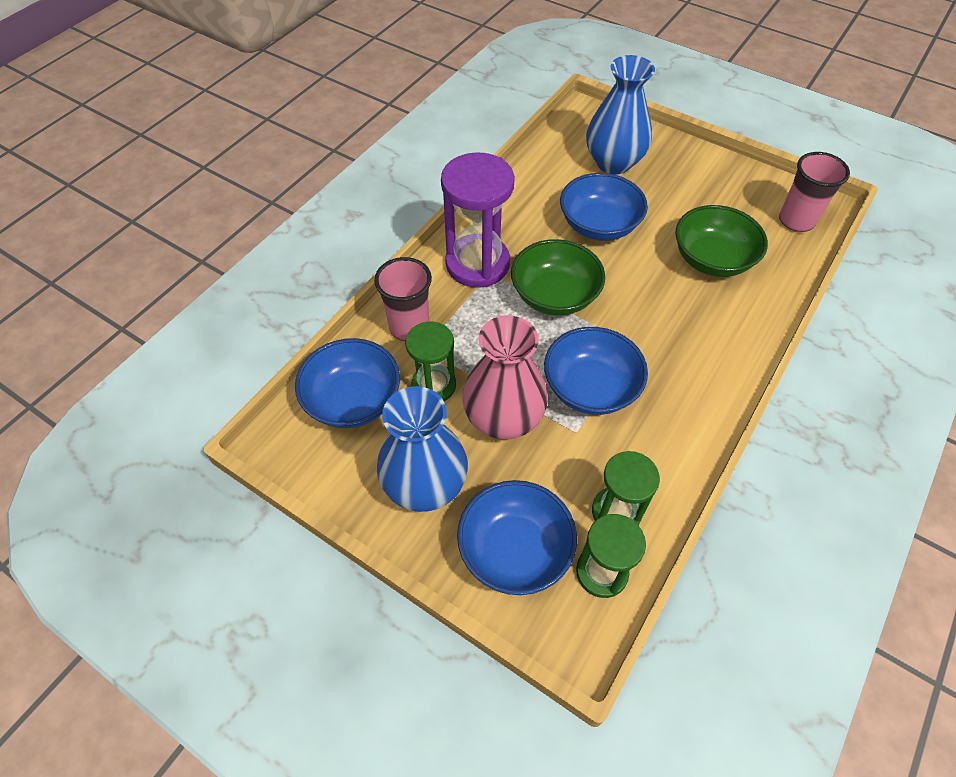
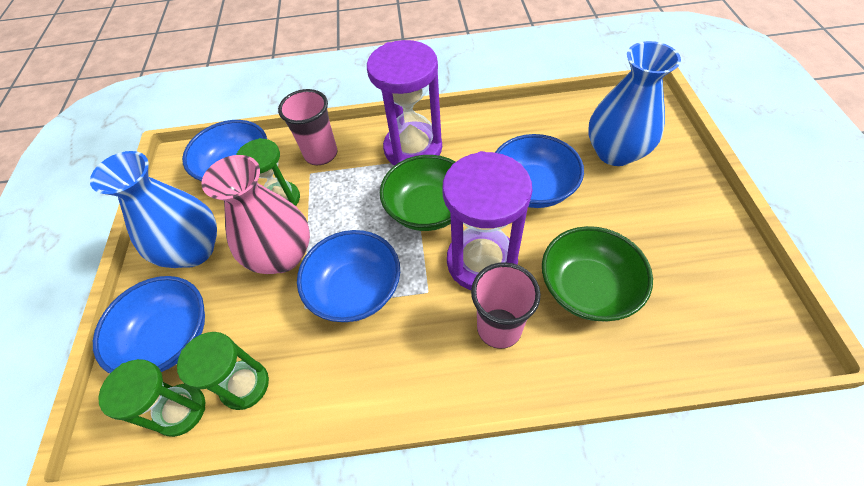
camera: 55 degrees right, 0 degrees up
(637, 297) = (481, 261): none -> purple hourglass
(796, 221) = (727, 328): pink cup -> pink cup (499, 328)

